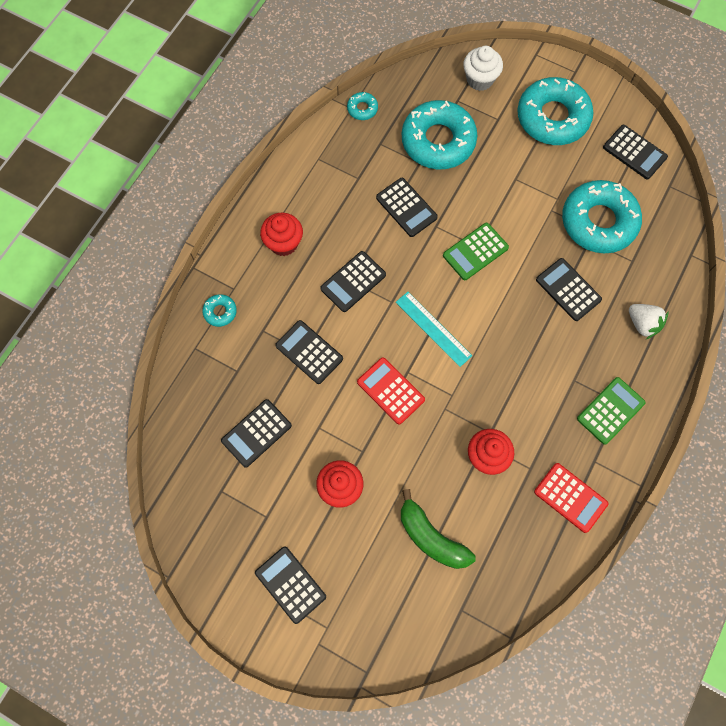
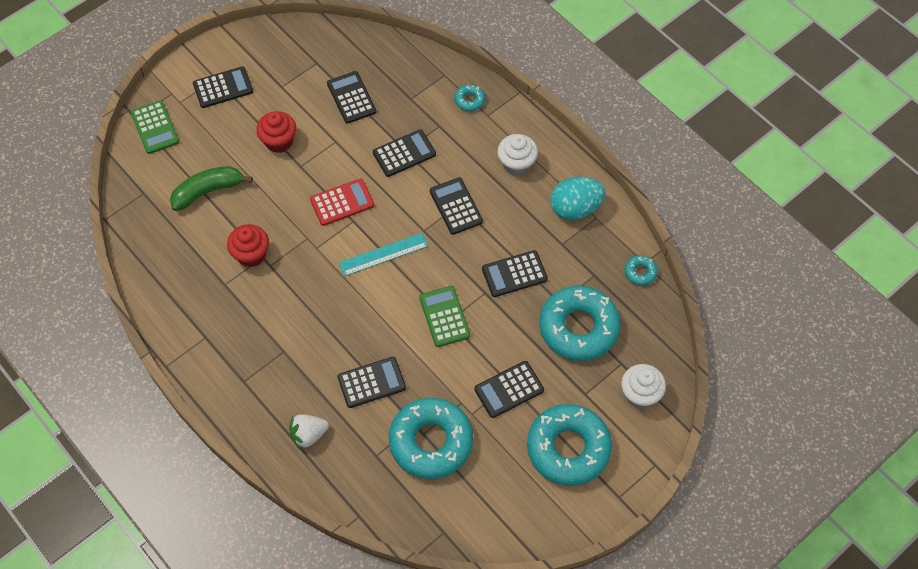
camera: 110 degrees right, 10 degrees down
(284, 243) = (516, 164): red cupcake -> white cupcake
(315, 178) = (575, 208): none -> turquoise egg
(570, 497) = (185, 305): red calculator -> none
(610, 410) = (242, 369): green calculator -> green calculator (155, 127)
(634, 152) = (496, 514): black calculator -> black calculator (509, 390)

